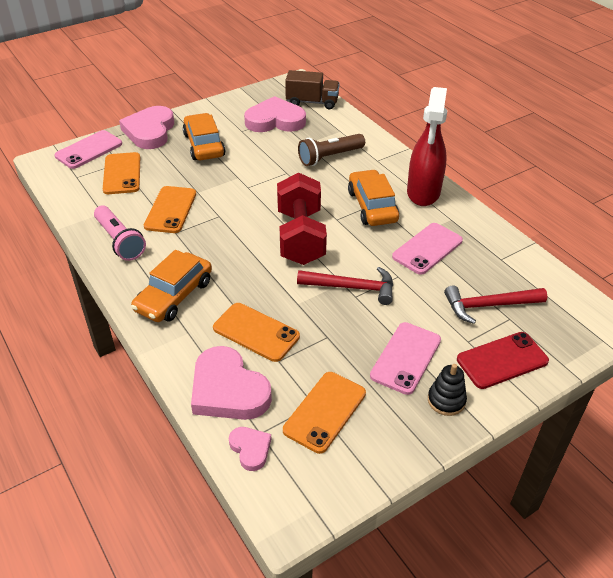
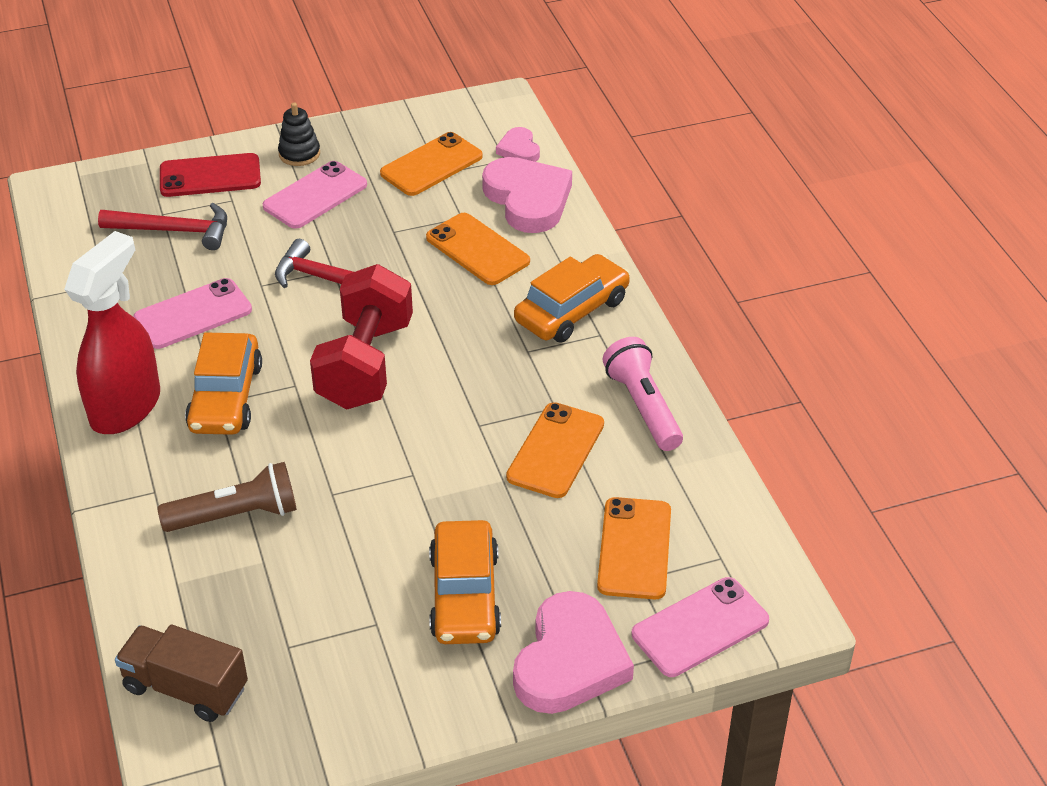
camera: 165 degrees left, 0 degrees up
(275, 120) = (294, 642): pink heart -> none

